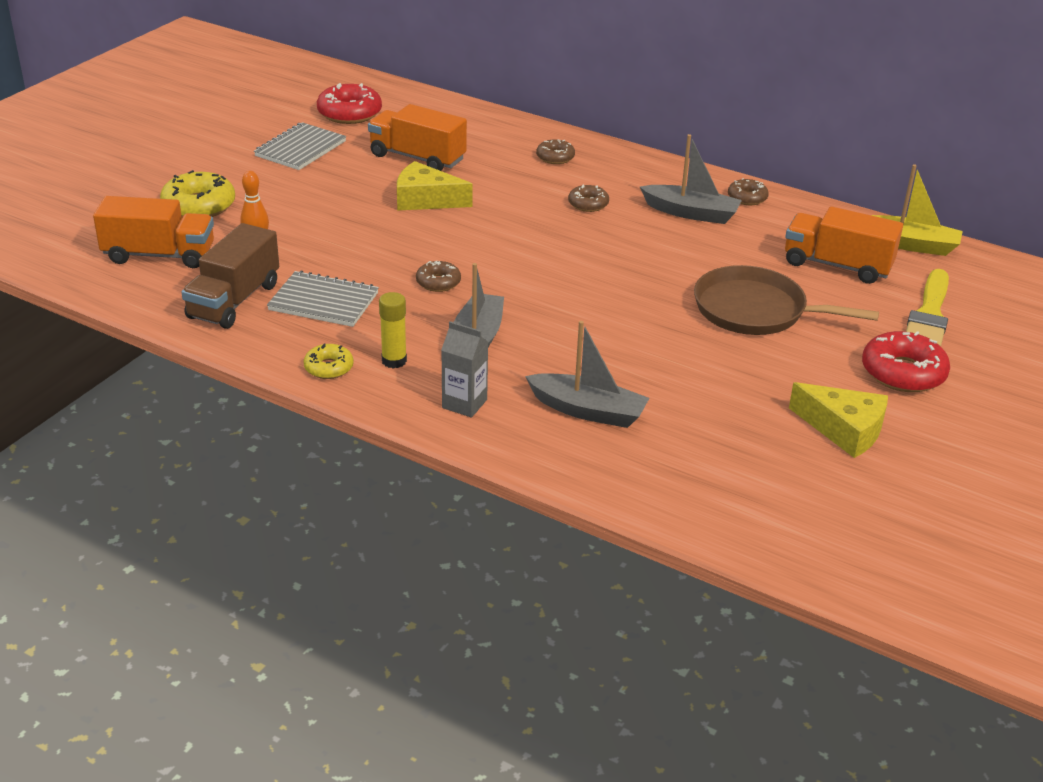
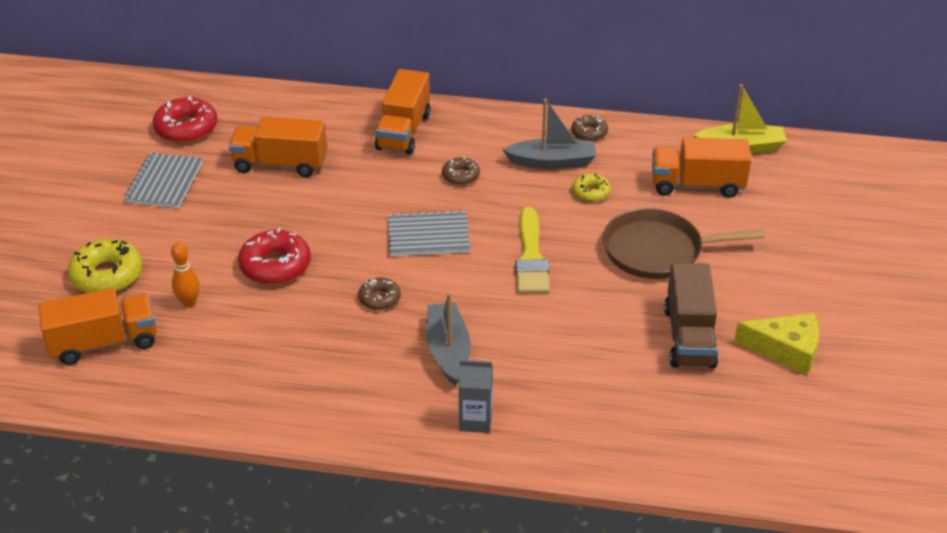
camera: 20 degrees left, 5 degrees up
(234, 301) = (207, 373): brown truck -> brown truck (689, 337)
(323, 302) = (290, 350): grey notebook -> grey notebook (428, 236)
(329, 368) = (337, 420): yellow donut -> yellow donut (591, 192)
(394, 361) = (390, 395): yellow glue stick -> none
(425, 200) = (315, 210): yellow cheese -> none
(555, 157) = (403, 131): brown donut -> orange truck
(588, 411) = (580, 395): grey boat -> none
(903, 373) = (801, 279): red donut -> red donut (275, 266)
(929, 314) = (791, 215): yellow brush -> yellow brush (531, 257)

